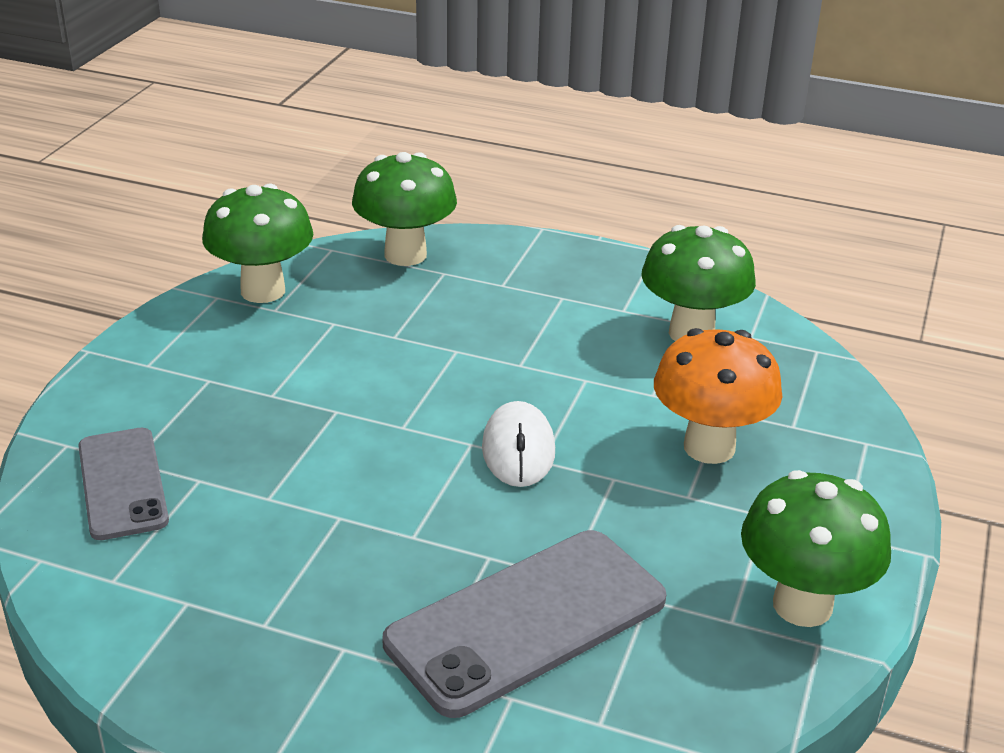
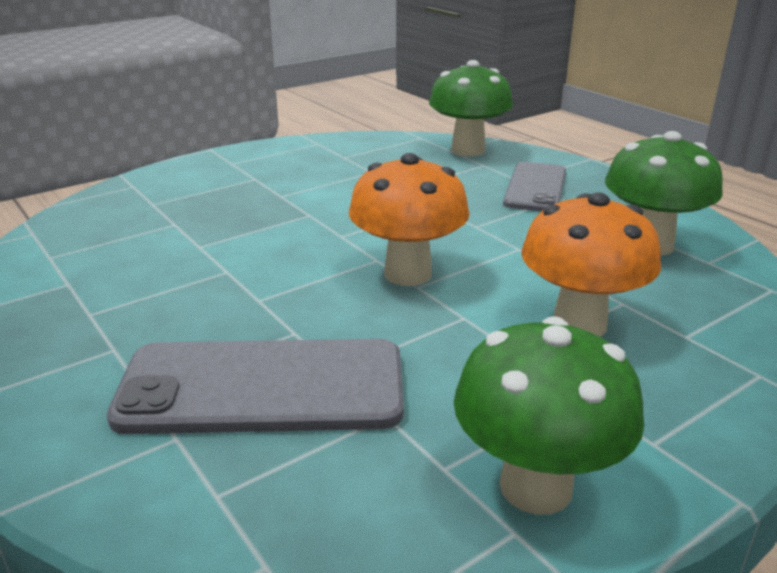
camera: 35 degrees right, 5 degrees down
(123, 483) = (131, 212): grey phone -> grey phone (536, 187)
(263, 291) = (349, 146): green mushroom -> none
(518, 449) = (408, 274): white mouse -> orange mushroom

